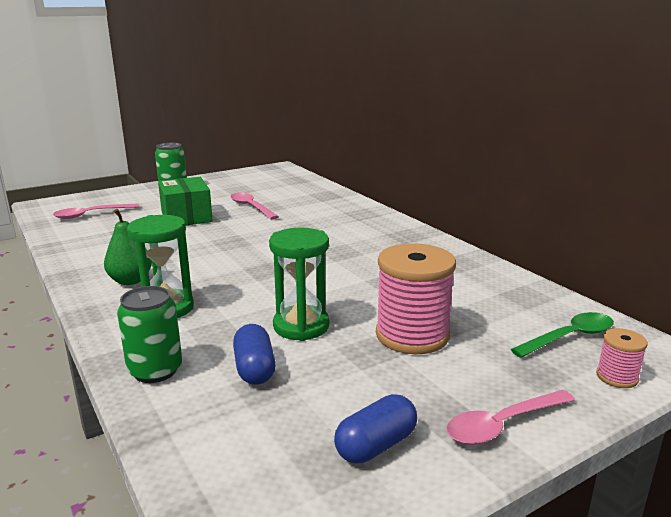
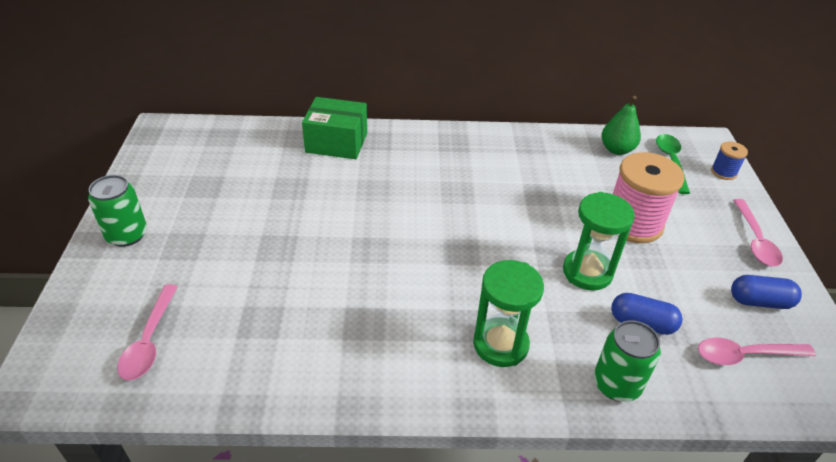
camera: 60 degrees left, 20 degrees up
(130, 281) = (413, 355): green pear -> green pear (616, 149)
(186, 217) = (257, 257): green box -> green box (336, 142)
(251, 207) = (279, 199): pink spoon -> pink spoon (744, 355)
(376, 446) = (759, 301): blue capsule -> blue capsule turned 75 degrees counterclockwise
(617, 377) = (723, 172): pink spool -> blue spool

